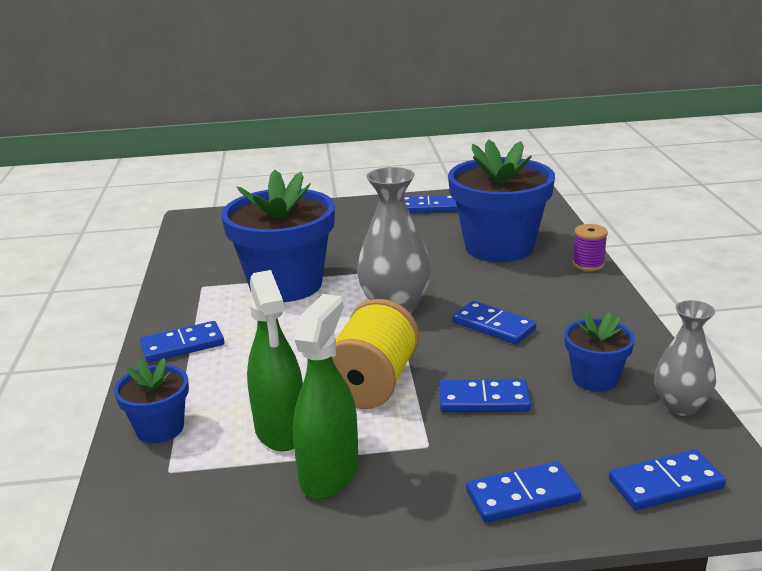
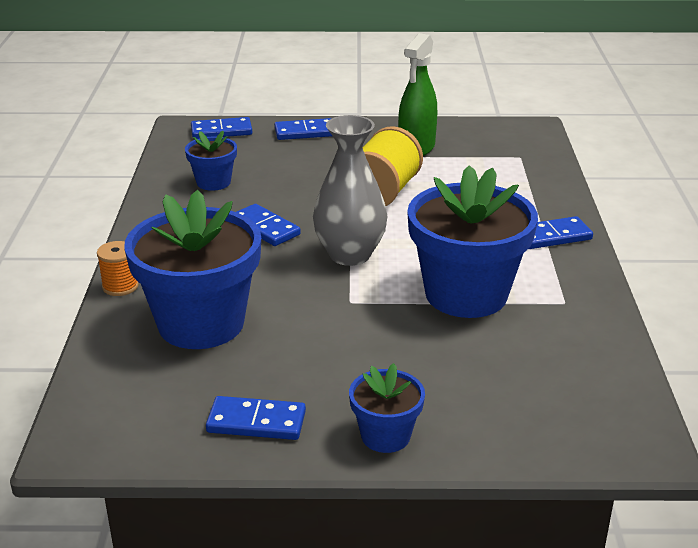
camera: 175 degrees left, 5 degrees up
(160, 428) = (538, 178): blue flower pot -> blue flower pot (385, 436)
(280, 430) = (450, 171): green spray bottle -> none
(484, 400) = (303, 176): blue domino -> none
(588, 264) = (120, 286): purple spool -> orange spool
(680, 406) = (171, 163): grey vase -> none

